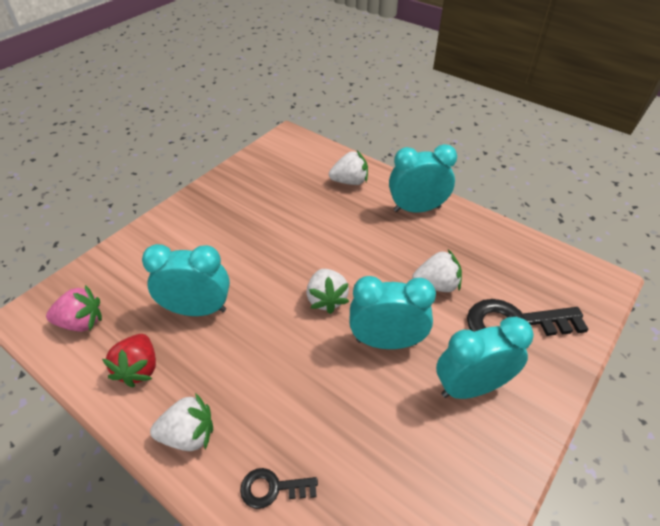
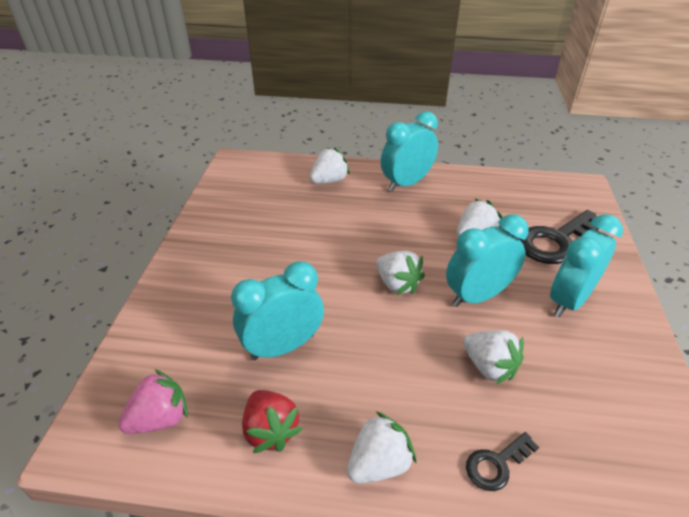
camera: 30 degrees left, 5 degrees down
(339, 408) = (489, 367): none -> white strawberry

